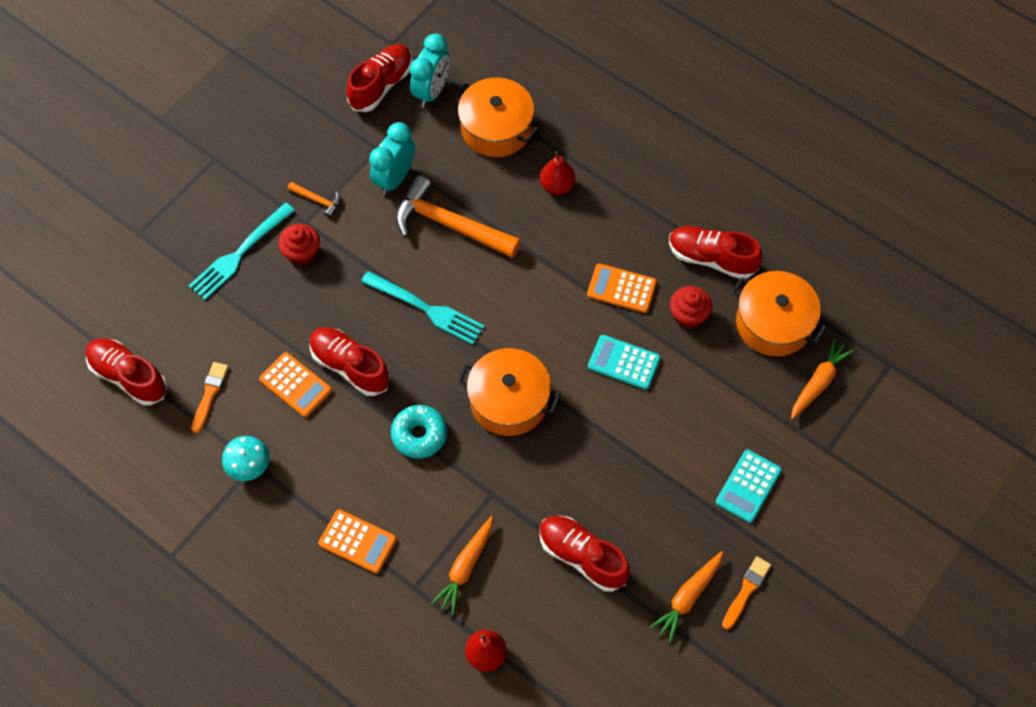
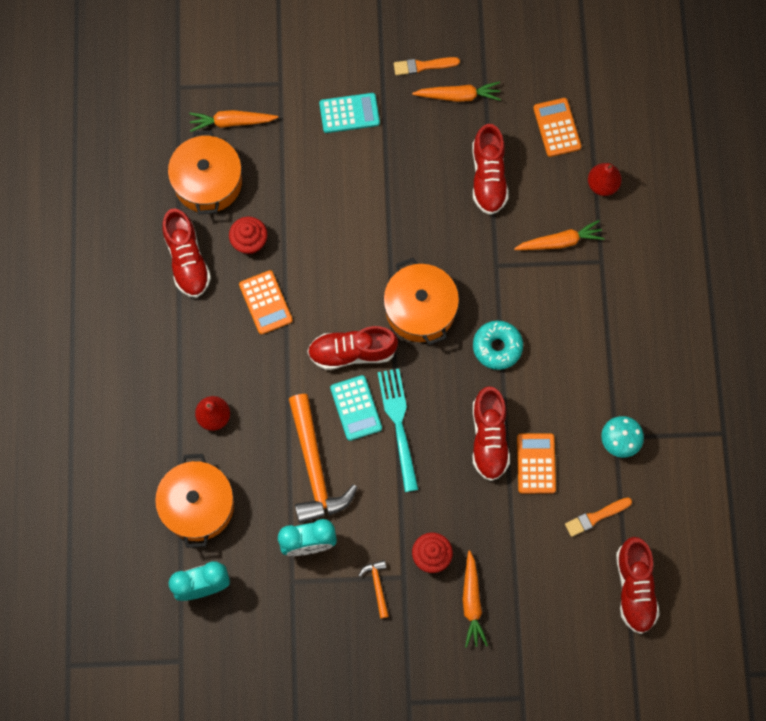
camera: 130 degrees left, 10 degrees up
(240, 254) = (472, 602): turquoise fork -> orange carrot
(357, 541) = (605, 323): orange calculator -> orange calculator (557, 127)
(381, 85) = (230, 632): red shoe -> red shoe (352, 352)
(624, 362) = (324, 256): turquoise calculator -> turquoise calculator (356, 408)

